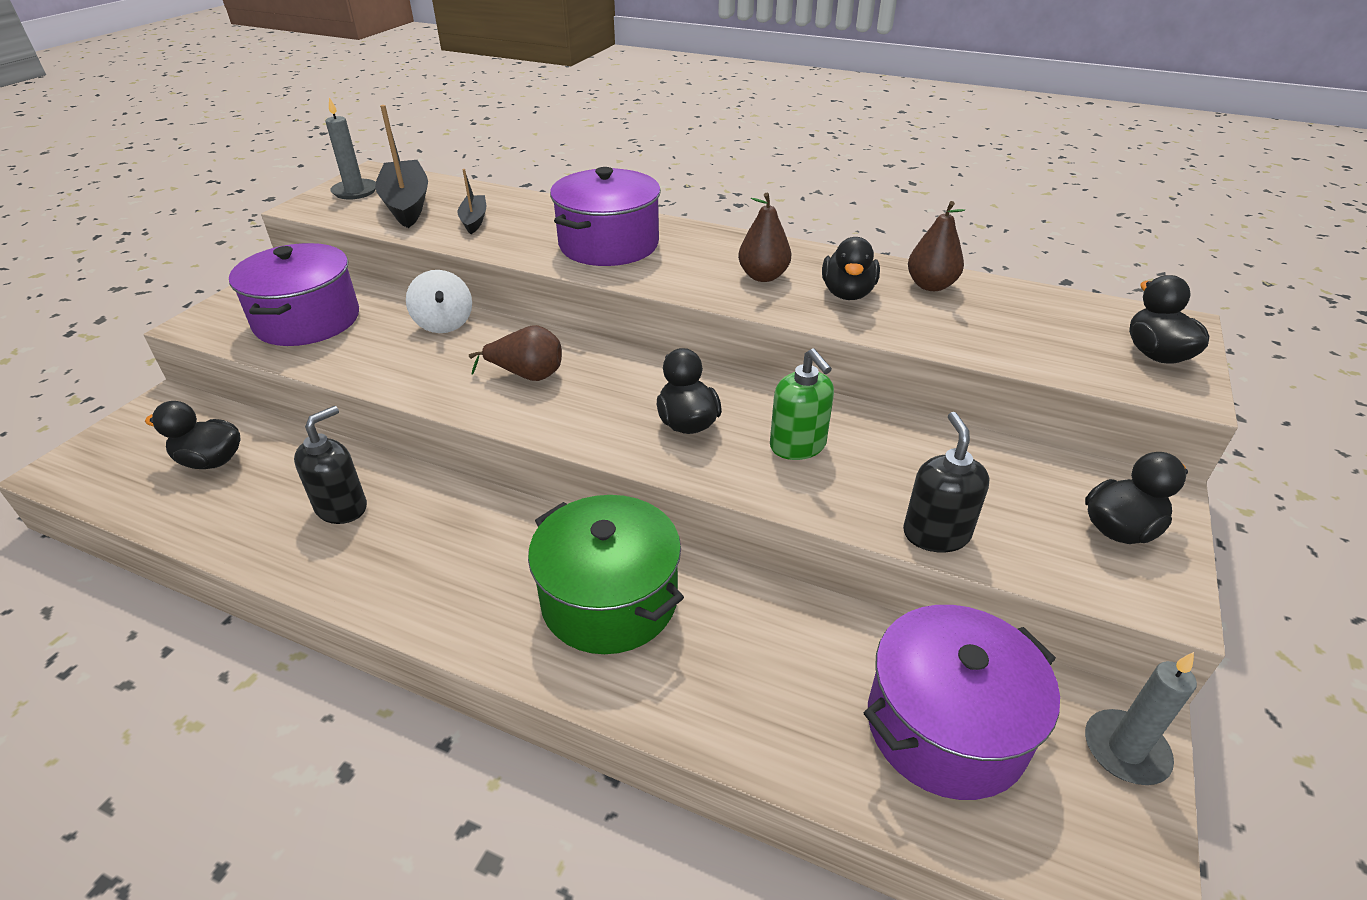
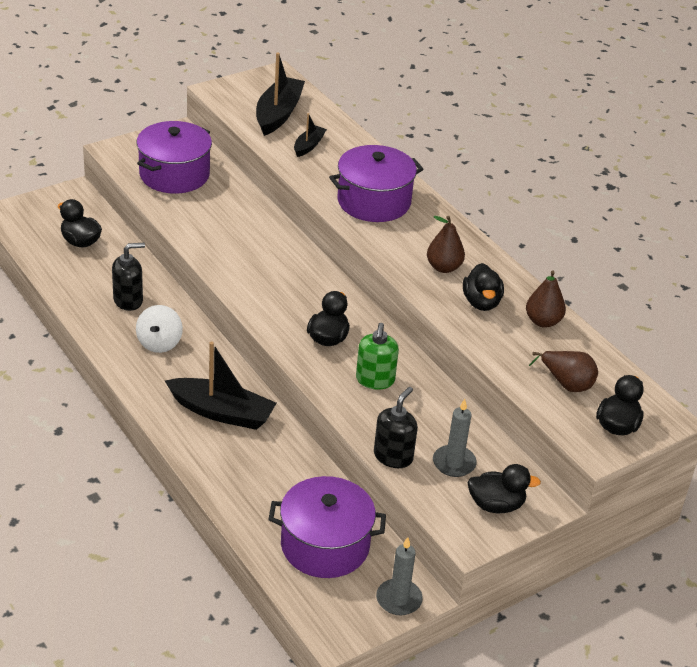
camera: 30 degrees right, 0 degrees up
(355, 191) = (255, 89): grey candle -> grey candle (454, 463)
(444, 323) = (249, 211): white spinning top -> white spinning top (159, 343)
(527, 375) = (267, 268): brown pear -> brown pear (566, 383)
(609, 600) = (222, 412): green pot -> black boat
(847, 293) = (481, 302): black duck -> black duck turned 45 degrees counterclockwise

